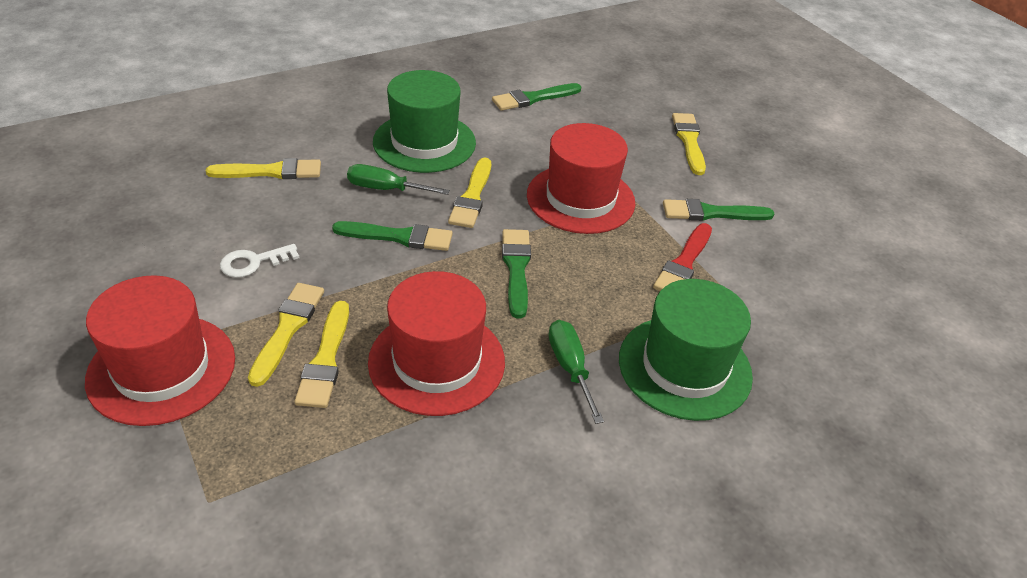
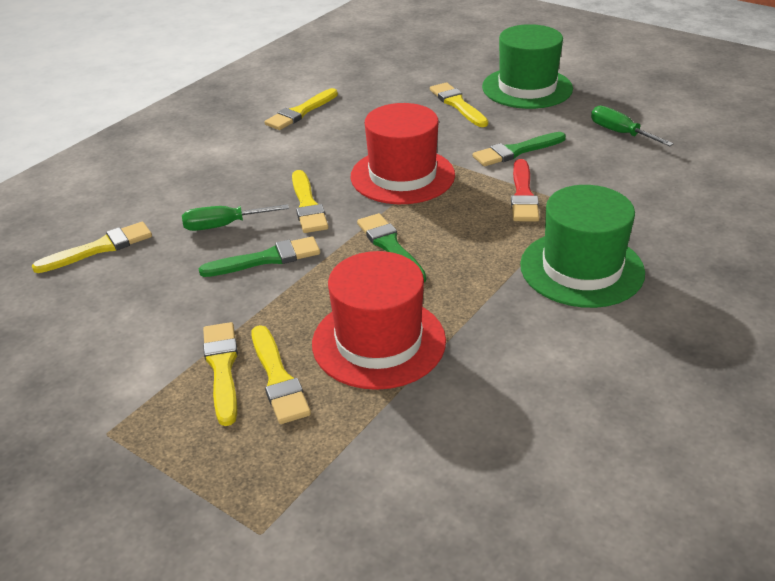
camera: 20 degrees left, 5 degrees down
(162, 369) = (125, 447): red hat -> none
(253, 262) = (144, 327): white key -> none
(424, 142) = (229, 177): green hat -> green hat (527, 88)
(533, 98) = (300, 112): green brush -> yellow brush
(570, 367) = (493, 303): green screwdriver -> green screwdriver (620, 133)

